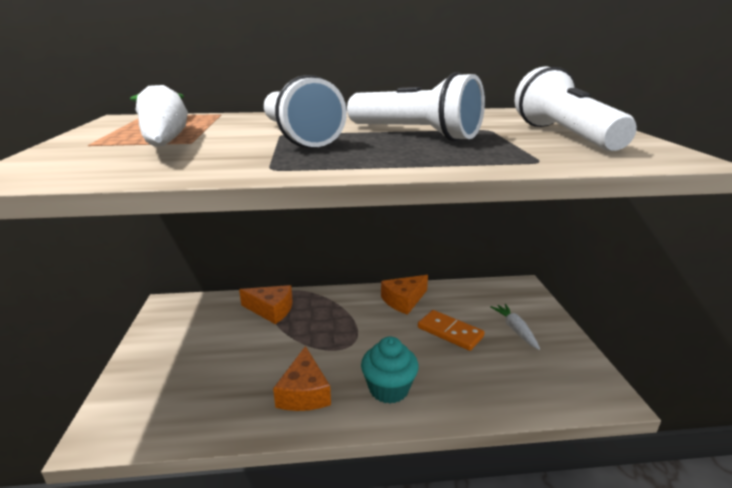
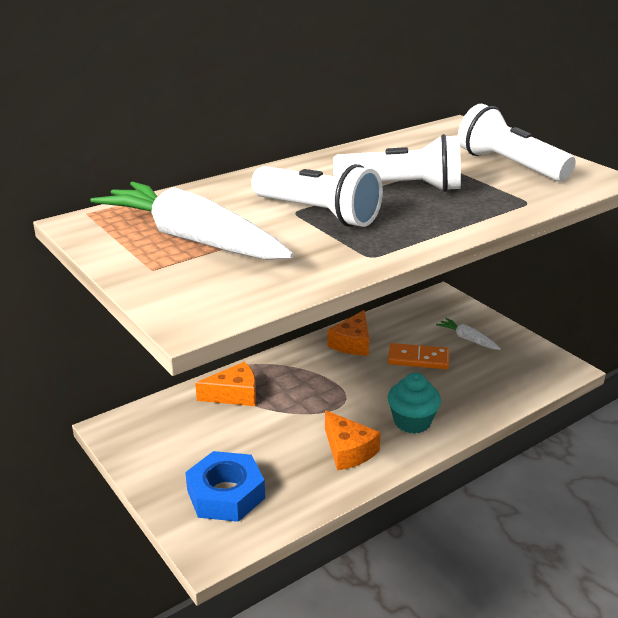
camera: 30 degrees left, 5 degrees up
(170, 388) = (225, 494): none -> blue nut

